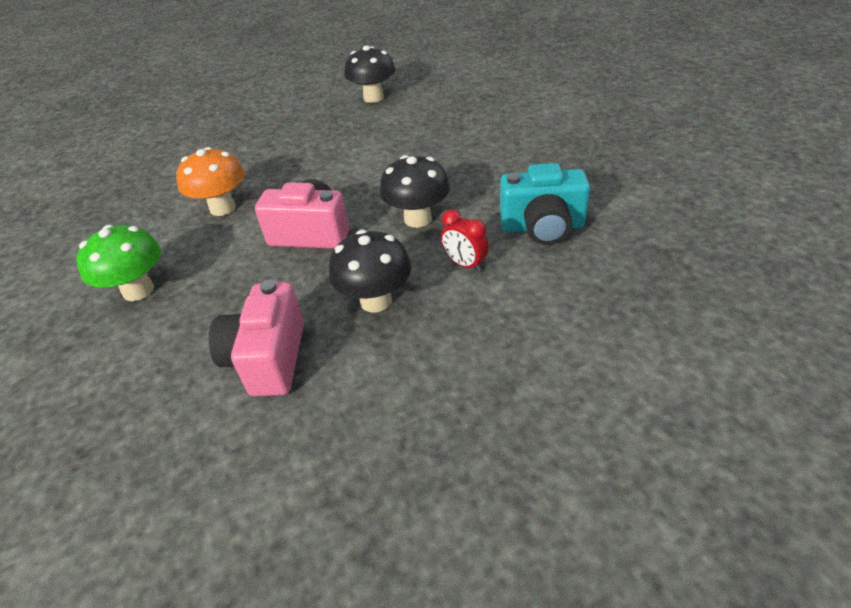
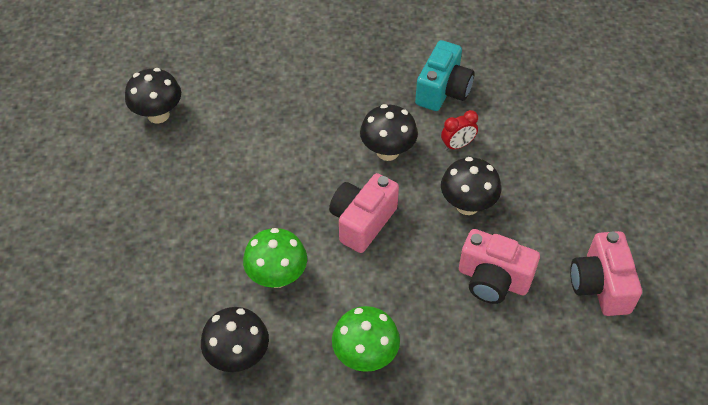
camera: 70 degrees left, 10 degrees up
(129, 217) = (238, 356): none -> black mushroom
(222, 208) = (277, 277): orange mushroom -> green mushroom
(297, 483) = (600, 285): none -> pink camera

